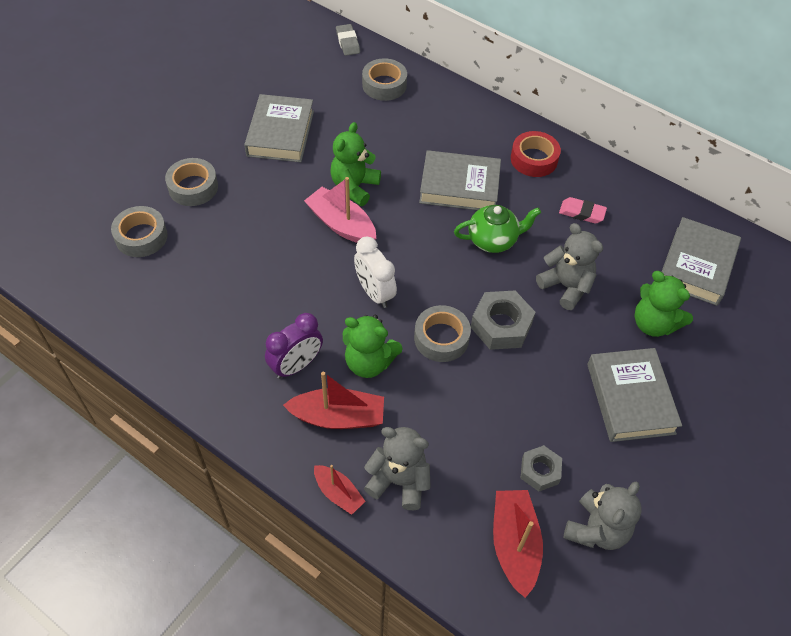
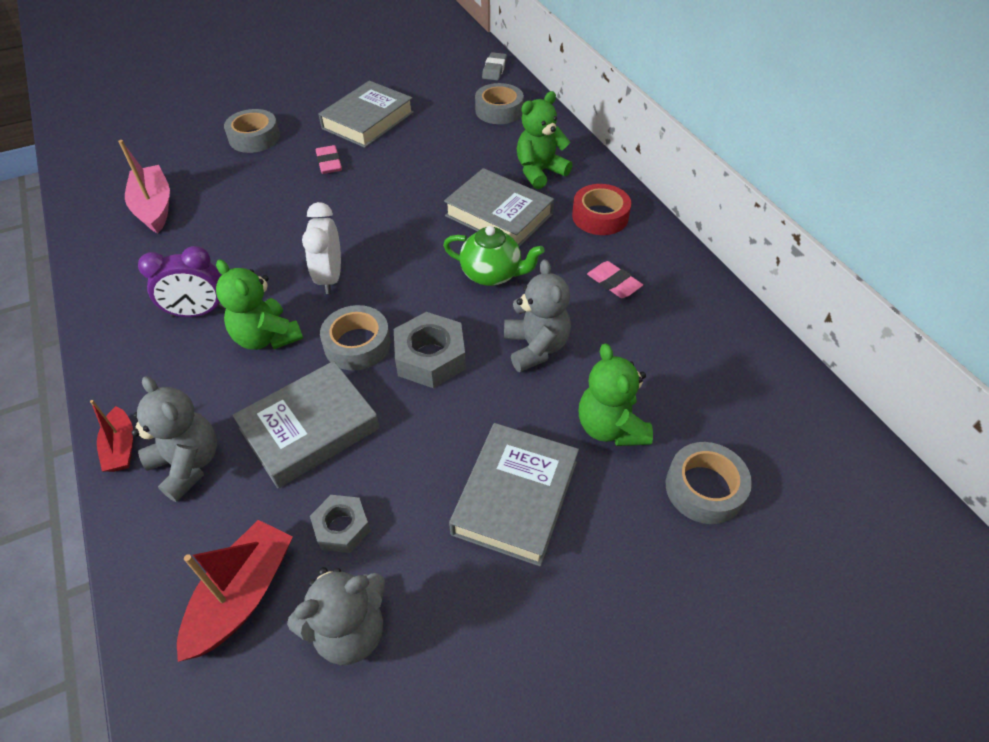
camera: 30 degrees right, 5 degrees down
(141, 236) = (176, 160): grey tape -> grey tape (704, 488)
(283, 188) = (329, 163): none -> pink eraser
(338, 417) = (190, 375): red boat -> none
(341, 224) = (354, 209): pink boat -> pink boat (154, 207)
(354, 187) = (395, 182): green teddy bear -> green teddy bear (540, 172)
(696, 265) = (715, 386): grey book -> grey book (309, 429)

